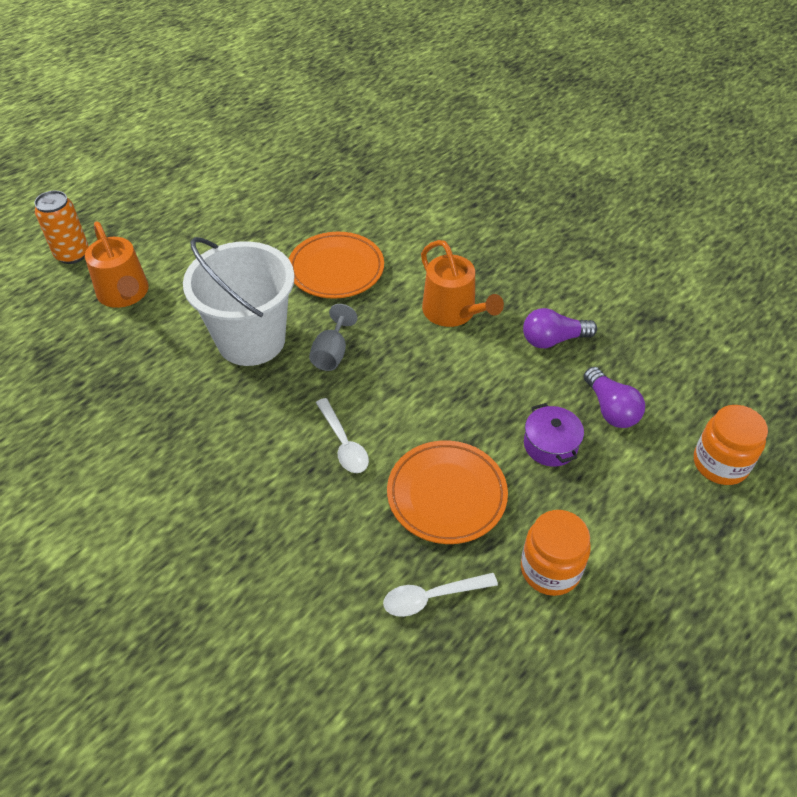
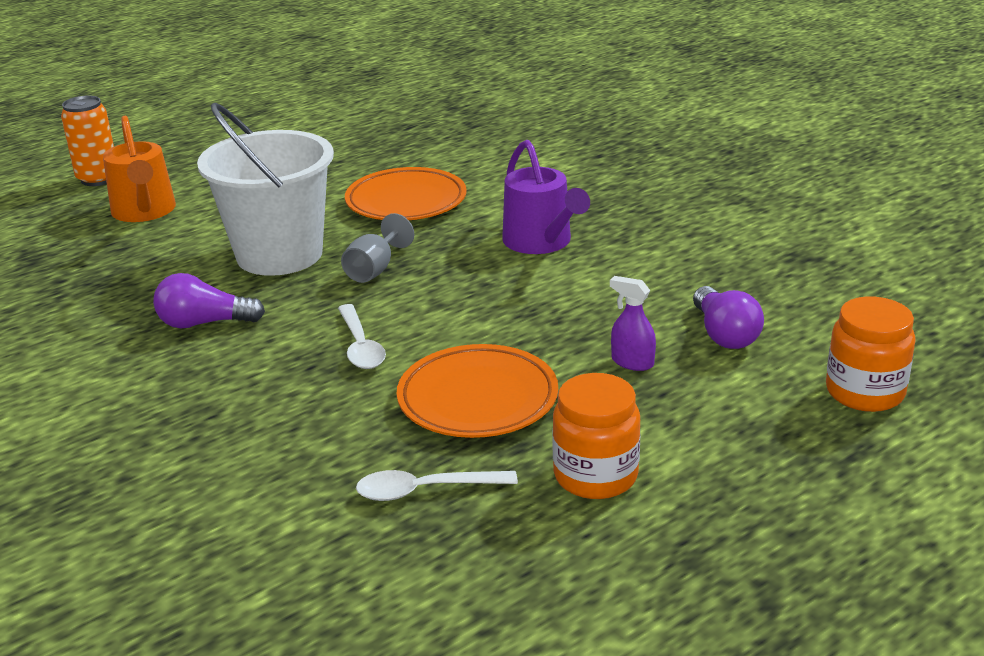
camera: 10 degrees right, 20 degrees down
(453, 312) = (541, 242): orange watering can -> purple watering can
(550, 445) = (632, 362): purple pot -> purple spray bottle
(553, 340) = (664, 271): purple light bulb -> purple light bulb (204, 323)

